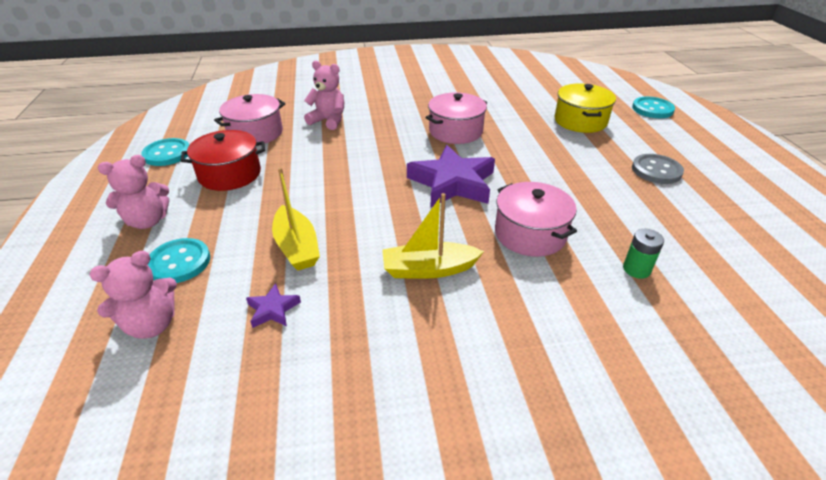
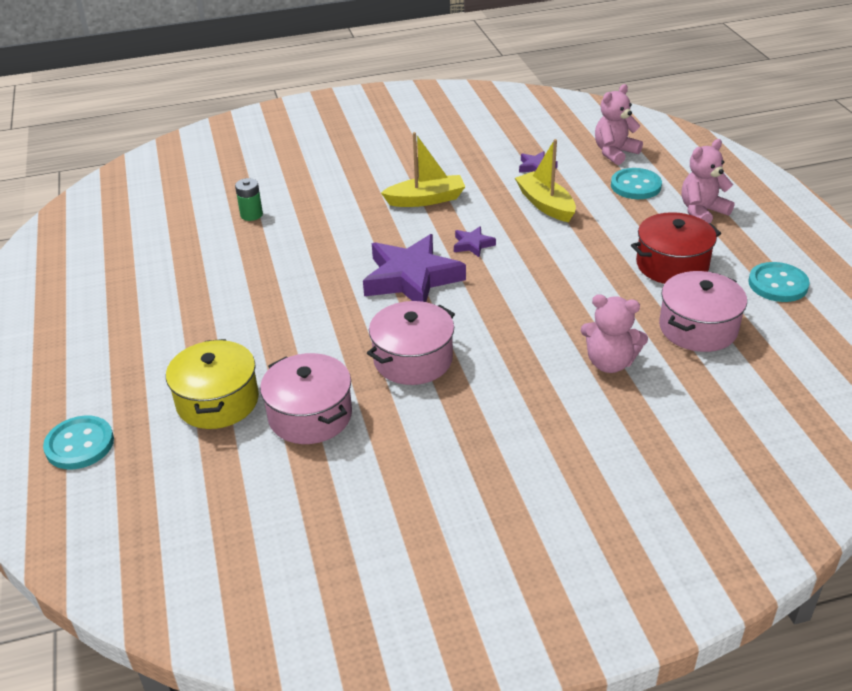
camera: 175 degrees right, 0 degrees up
(391, 208) = (473, 244): none -> purple star
(530, 234) = (335, 234): pink pot -> pink pot (310, 415)
(656, 170) = (163, 317): grey button -> none

